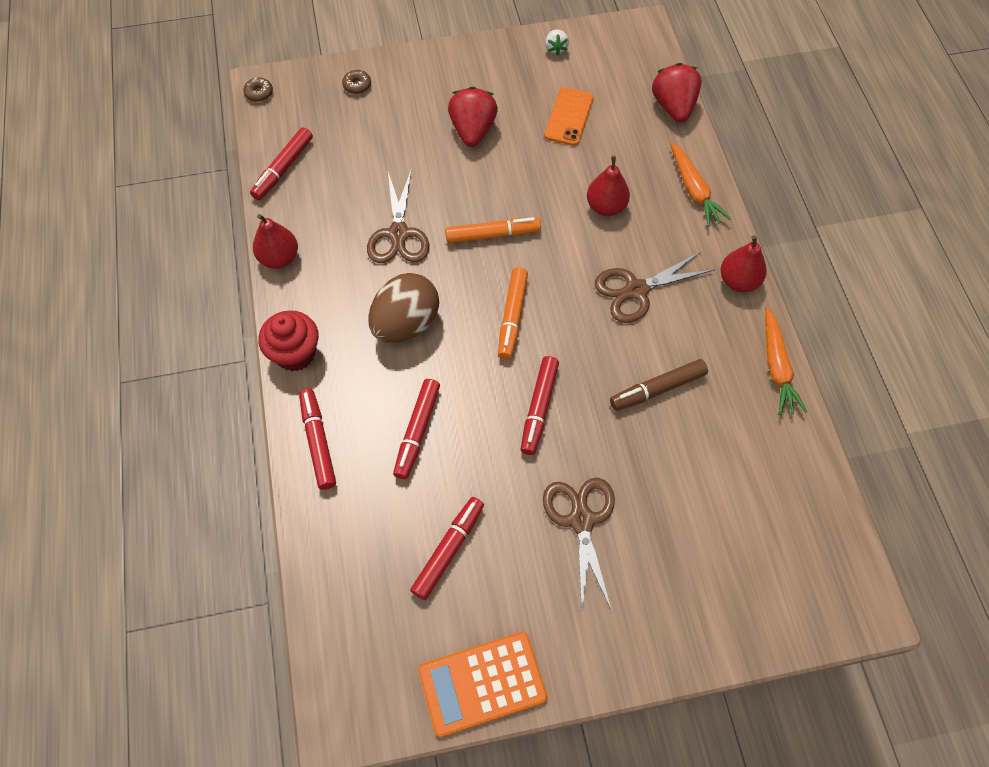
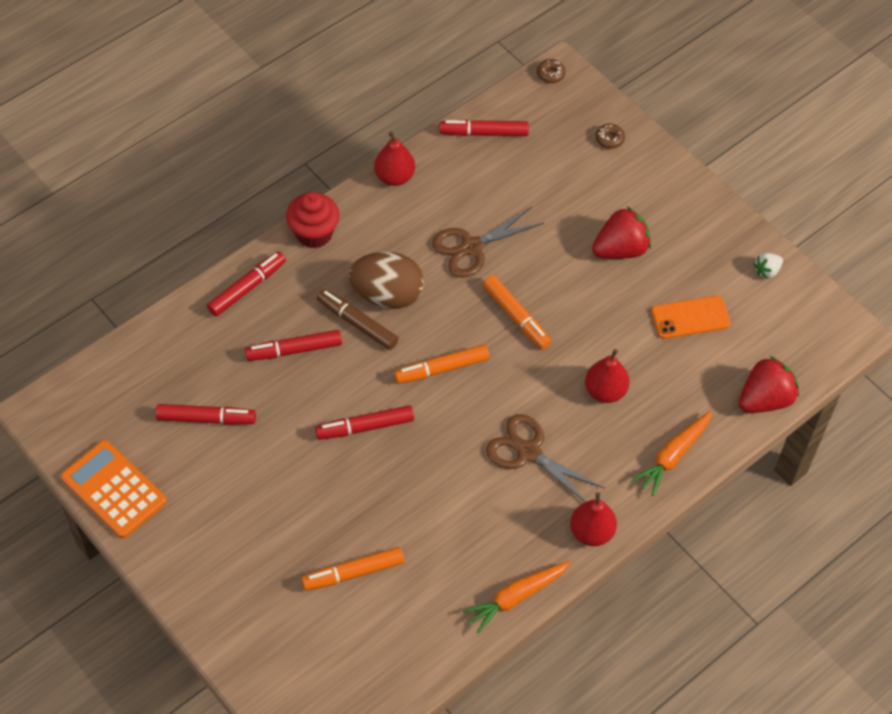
camera: 60 degrees right, 5 degrees down
(581, 520) = (281, 501): brown scissors -> none
(657, 389) = (436, 509): brown marker -> brown marker (357, 323)
(691, 490) = (353, 573): none -> orange marker

